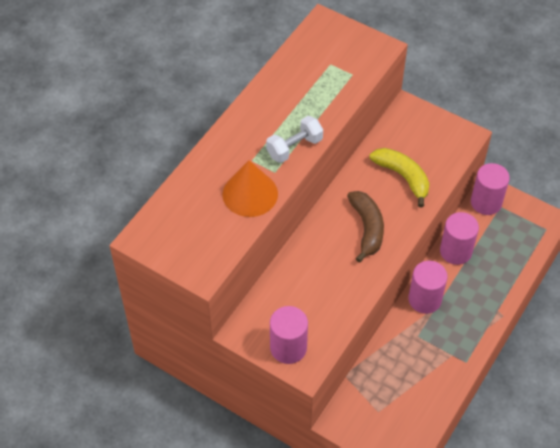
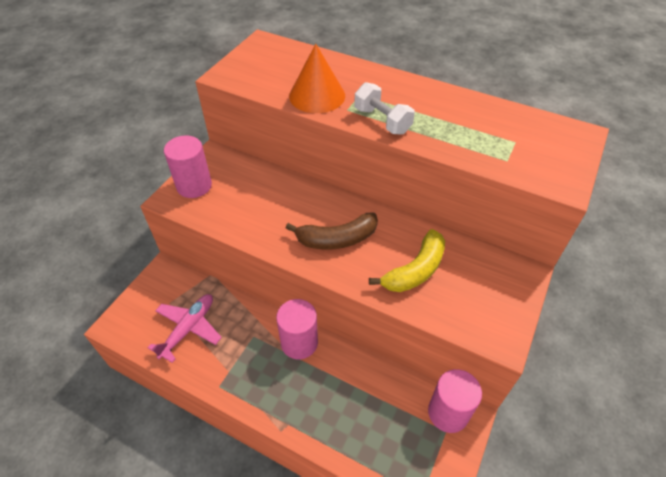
camera: 85 degrees right, 5 degrees down
(408, 391) = (188, 328): none -> pink plane
(455, 251) = (367, 375): pink cylinder -> none

